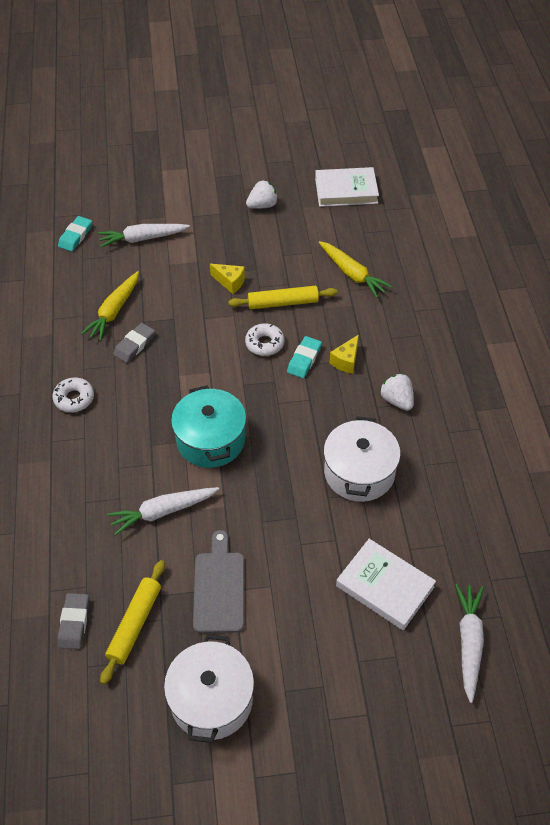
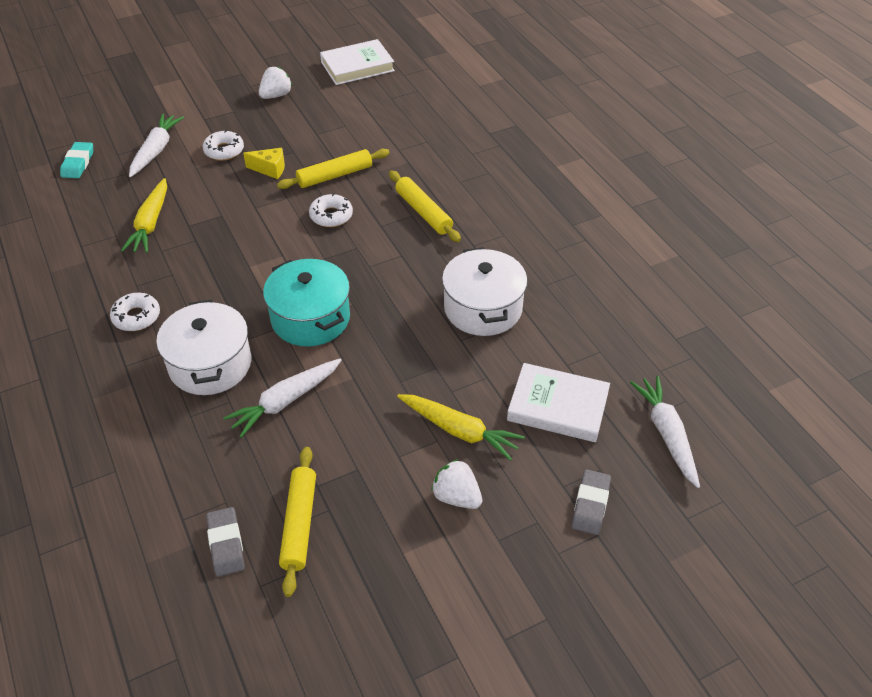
camera: 20 degrees left, 5 degrees down
(134, 345) = (187, 249): grey eraser -> grey eraser (590, 505)
(142, 239) = (156, 150): white carrot -> white carrot turned 135 degrees clockwise
(198, 253) = (224, 151): none -> white donut
(211, 700) = (421, 575): white pot -> white pot (210, 364)
(219, 588) = (381, 459): grey cutting board -> none
(304, 359) = (379, 220): turquoise eraser -> none
(346, 361) = (423, 212): yellow cheese -> yellow rolling pin
(352, 274) = (396, 135): yellow carrot -> yellow carrot (459, 431)
(397, 400) = (491, 234): white strawberry -> white strawberry (456, 497)

